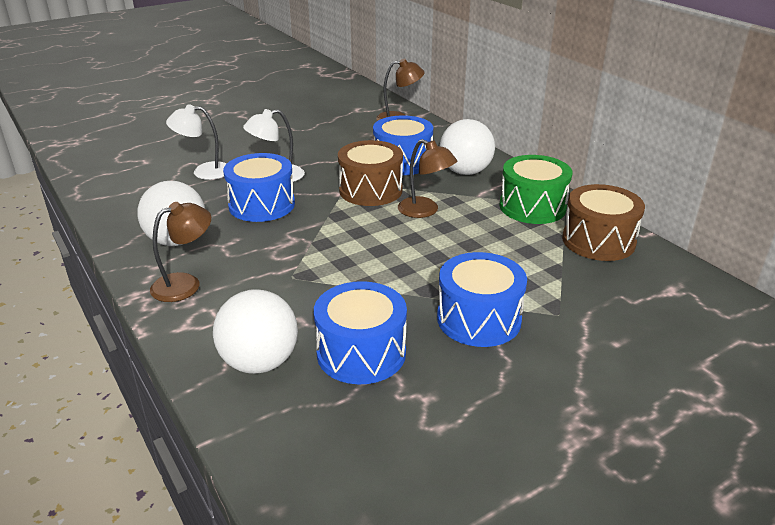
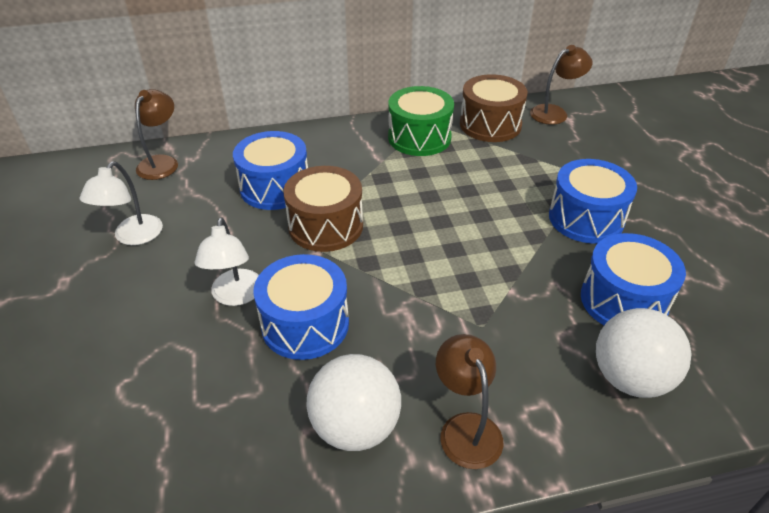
camera: 70 degrees left, 10 degrees up
(204, 171) = (164, 372): white lamp -> white lamp (133, 237)
(425, 211) = (392, 200): brown lamp -> brown lamp (555, 112)
(465, 172) = (328, 154): white ball -> none

